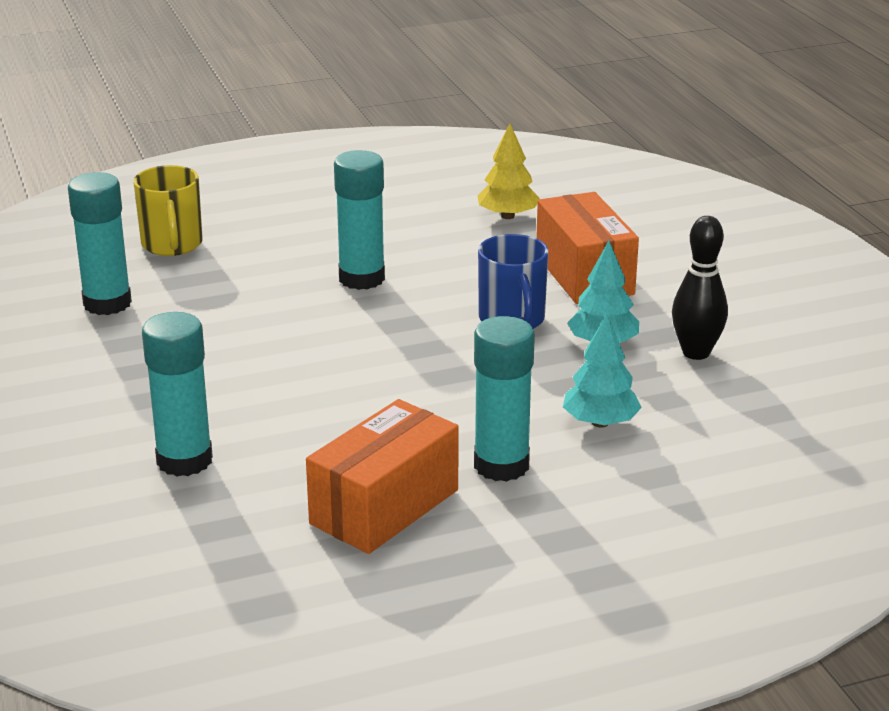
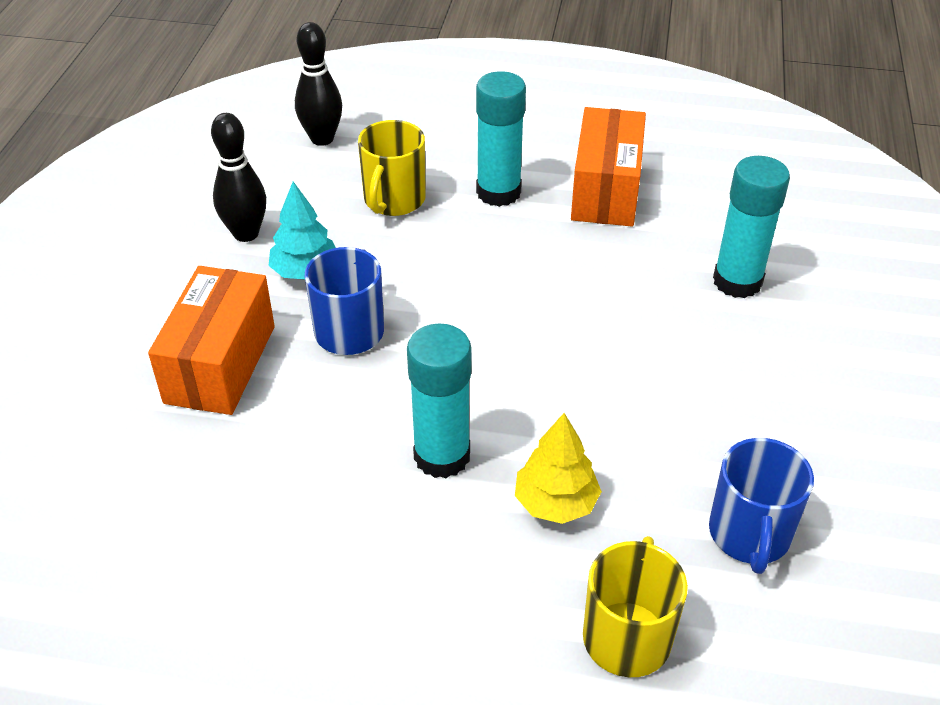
camera: 150 degrees left, 15 degrees up
(107, 303) = (749, 534): turquoise glue stick -> blue mug
(384, 507) = (606, 190): orange box -> orange box turned 60 degrees counterclockwise
(508, 216) = (184, 504): yellow tree -> yellow tree (555, 503)
(600, 423) = (394, 200): turquoise tree -> yellow mug
(757, 456) = (322, 139): none -> black bowling pin

